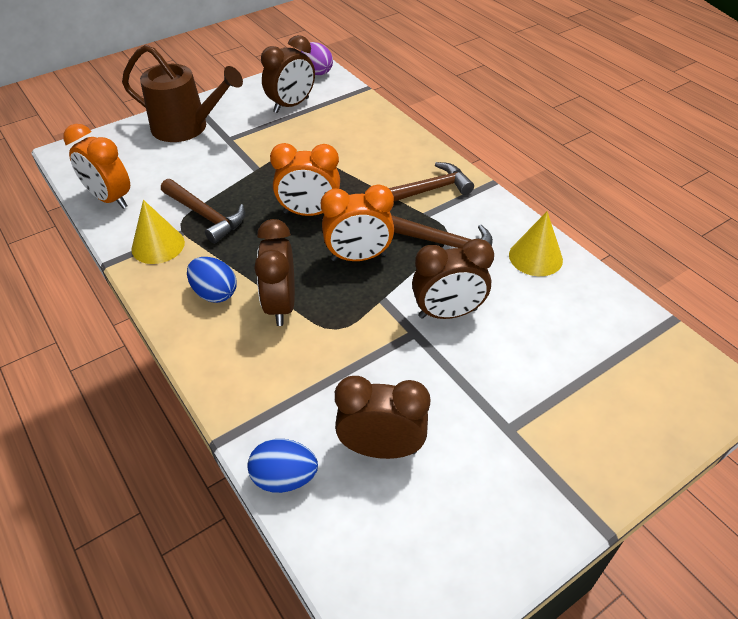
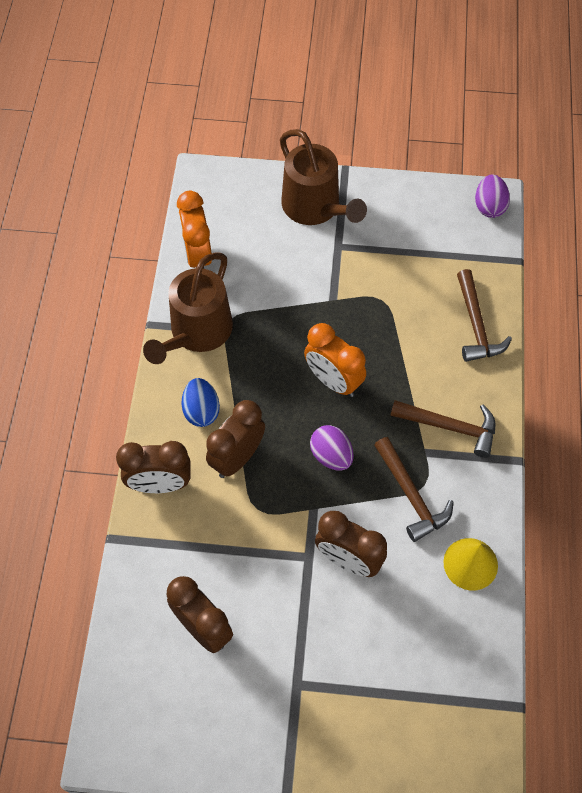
camera: 40 degrees right, 15 degrees up
(158, 245) = (197, 332): yellow cone -> brown watering can
(205, 216) = (253, 325): brown hammer -> brown hammer (476, 325)
(284, 478) = (129, 598): blue egg -> none
(291, 105) = (426, 239): brown clock -> brown clock (160, 484)
(358, 257) = (331, 456): orange clock -> purple egg

